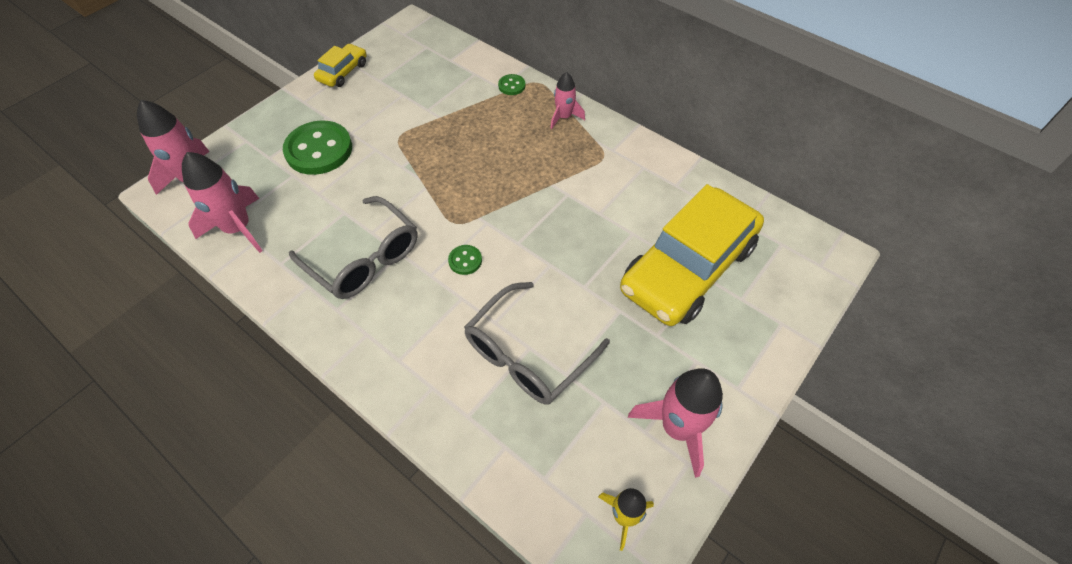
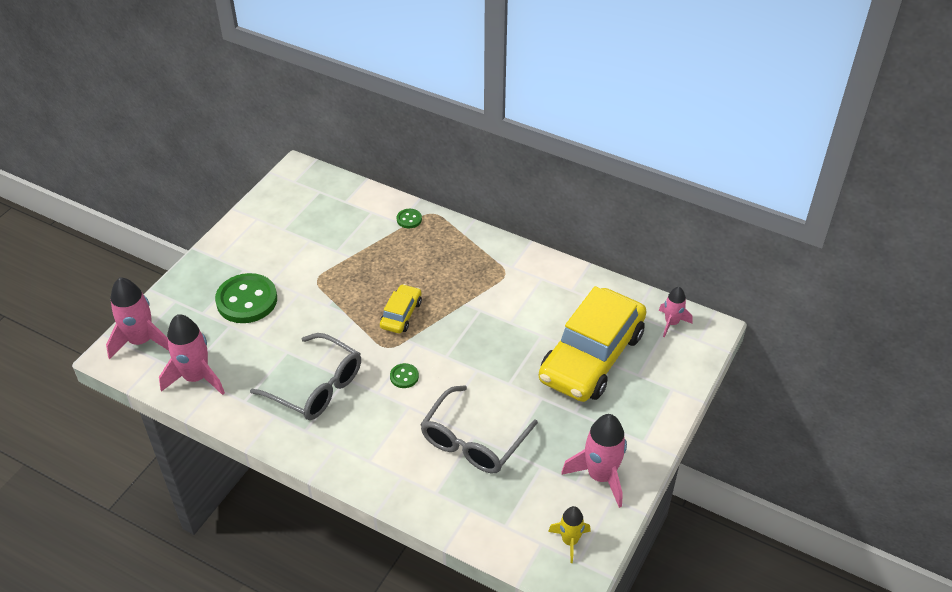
camera: 10 degrees left, 10 degrees down
(343, 72) = (246, 225): yellow car -> yellow car (401, 314)
(564, 117) = (463, 243): pink rocket -> pink rocket (671, 323)

